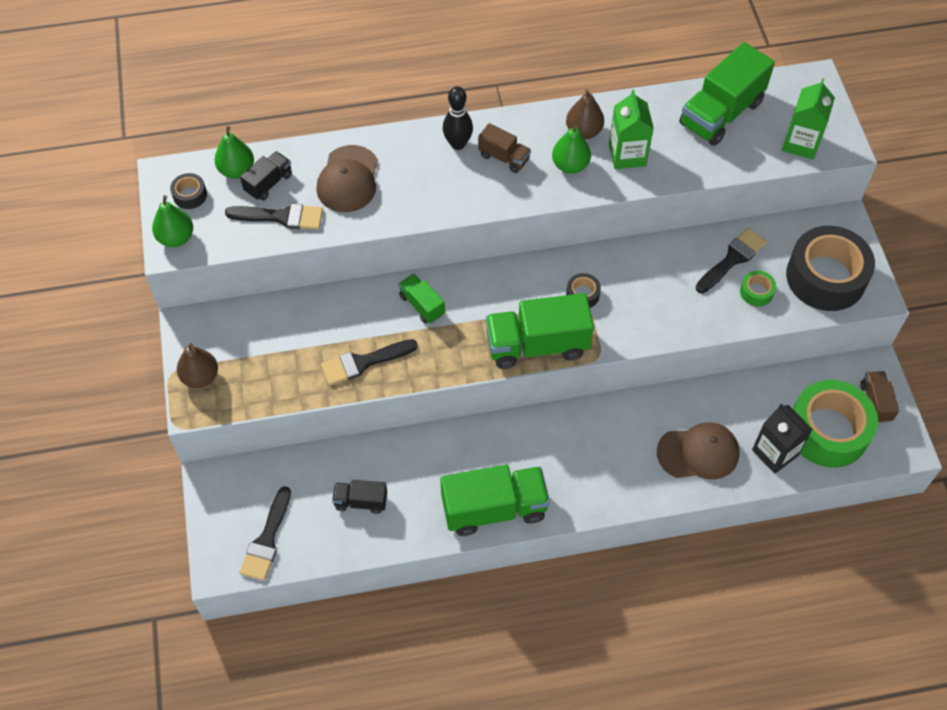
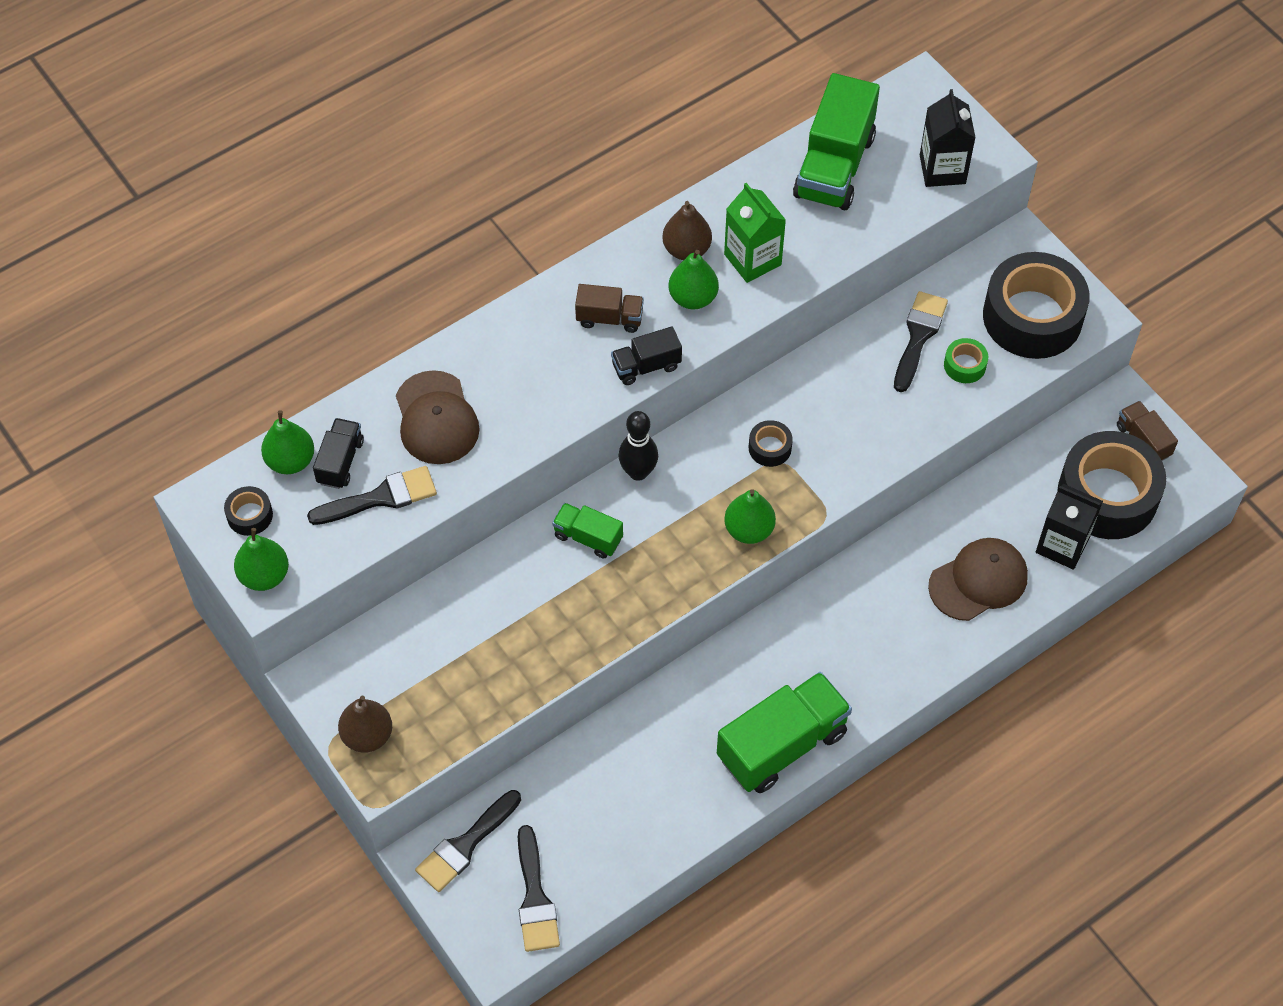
camera: 25 degrees left, 0 degrees up
(361, 501) = (622, 804): black truck -> black truck (646, 366)
(363, 362) = (556, 635): black brush -> black brush (465, 845)
(458, 144) = (545, 322): black bowling pin -> black bowling pin (638, 472)
(537, 345) = (749, 530): green truck -> green pear
(801, 143) = (942, 169): green carton -> black carton
(828, 431) = (1107, 495): green tape -> black tape

